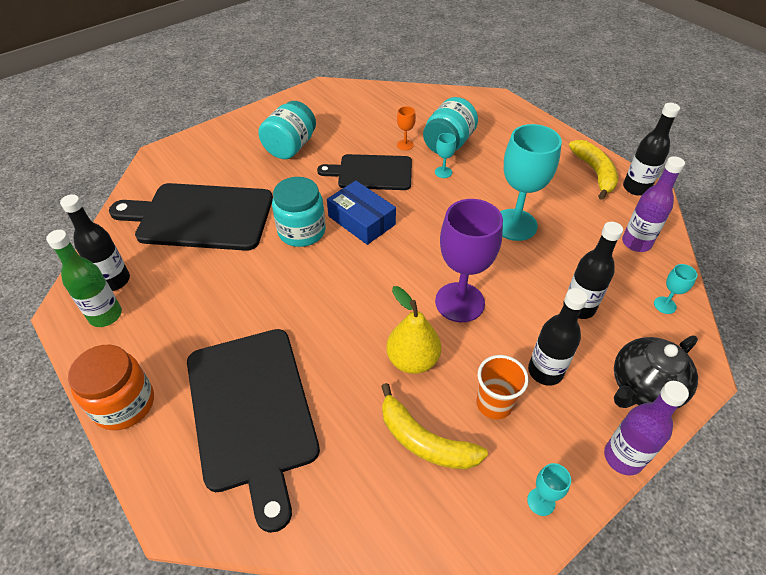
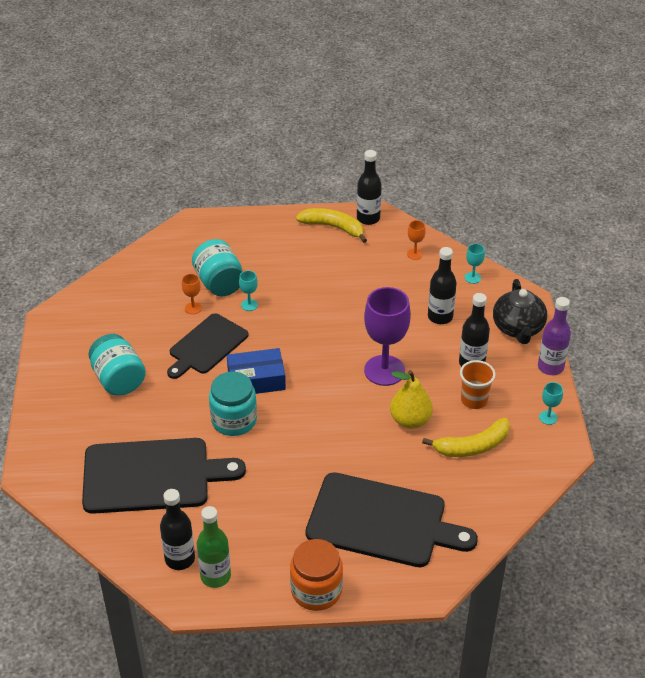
camera: 55 degrees left, 5 degrees down
(200, 216) = (152, 476): black cutting board -> black cutting board turned 135 degrees counterclockwise
(515, 225) = (342, 300): turquoise goblet -> none
(636, 243) = (415, 254): purple bottle -> orange goblet

